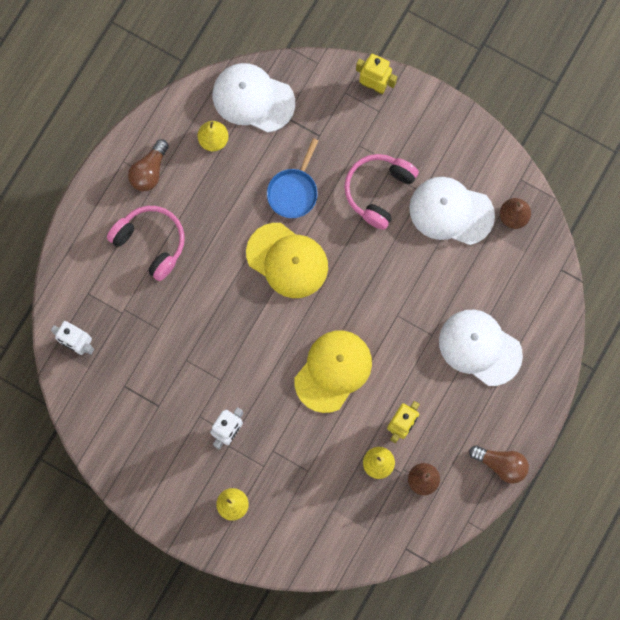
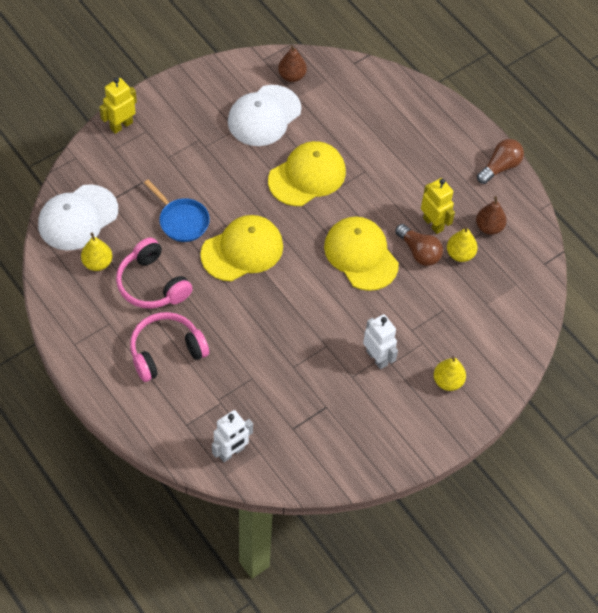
camera: 70 degrees left, 20 degrees down
(149, 171) = (97, 326): brown light bulb -> brown light bulb (419, 252)
(378, 191) = (217, 159): pink headphones -> pink headphones (152, 284)
(399, 283) = (307, 176): none -> yellow cap
(480, 347) = (392, 142): white cap -> none

